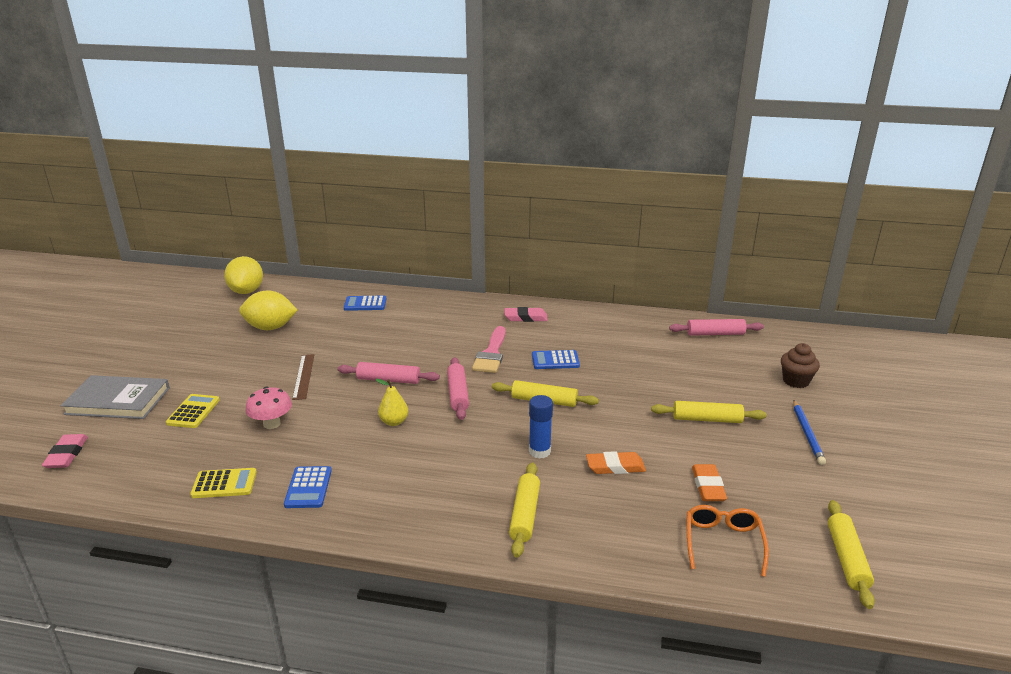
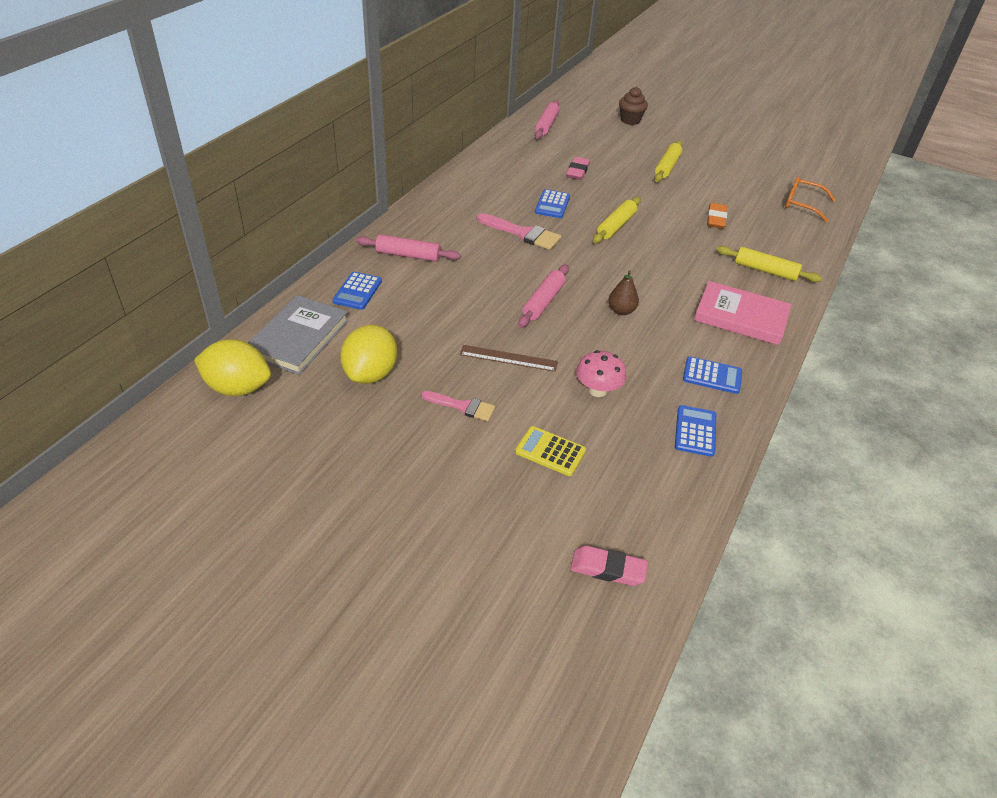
camera: 75 degrees left, 15 degrees up
(118, 401) = (496, 524): grey book -> grey book (298, 338)
(224, 484) = (695, 431): yellow calculator -> blue calculator
(241, 367) = (462, 406): none -> pink brush
(394, 422) = (621, 311): yellow pear -> brown pear
(419, 501) = (741, 316): none -> pink book
(458, 394) = (587, 266): pink rolling pin -> pink rolling pin (408, 255)
(525, 318) = (462, 199): pink eraser -> pink eraser (577, 171)
(539, 451) = (688, 245): blue glue stick -> none
(708, 486) = (745, 191): orange eraser -> none
(807, 434) = (695, 139): blue pencil -> none
(847, 558) = (819, 171): yellow rolling pin -> none

